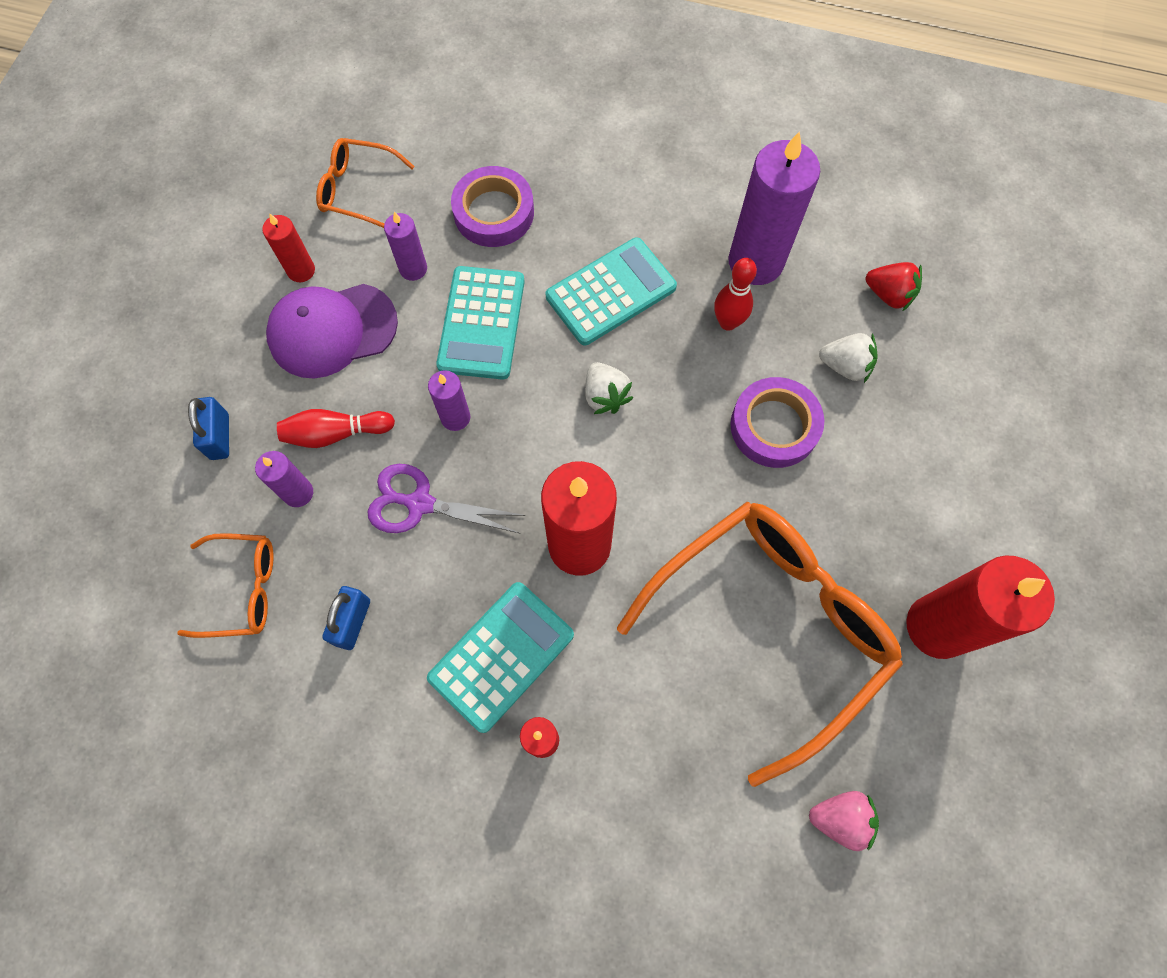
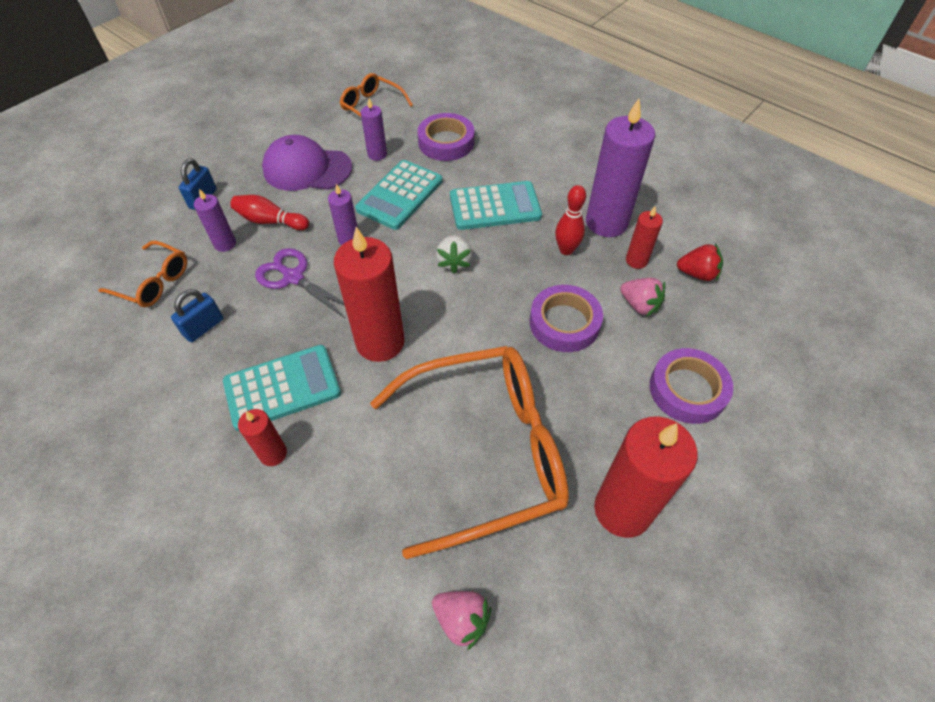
camera: 25 degrees right, 15 degrees down
(301, 270) = (311, 134): red candle -> red candle (636, 260)
(845, 366) = (639, 305): white strawberry -> pink strawberry
(889, 295) = (697, 274): red strawberry -> red strawberry turned 45 degrees counterclockwise
(941, 455) = (687, 390): none -> purple tape

